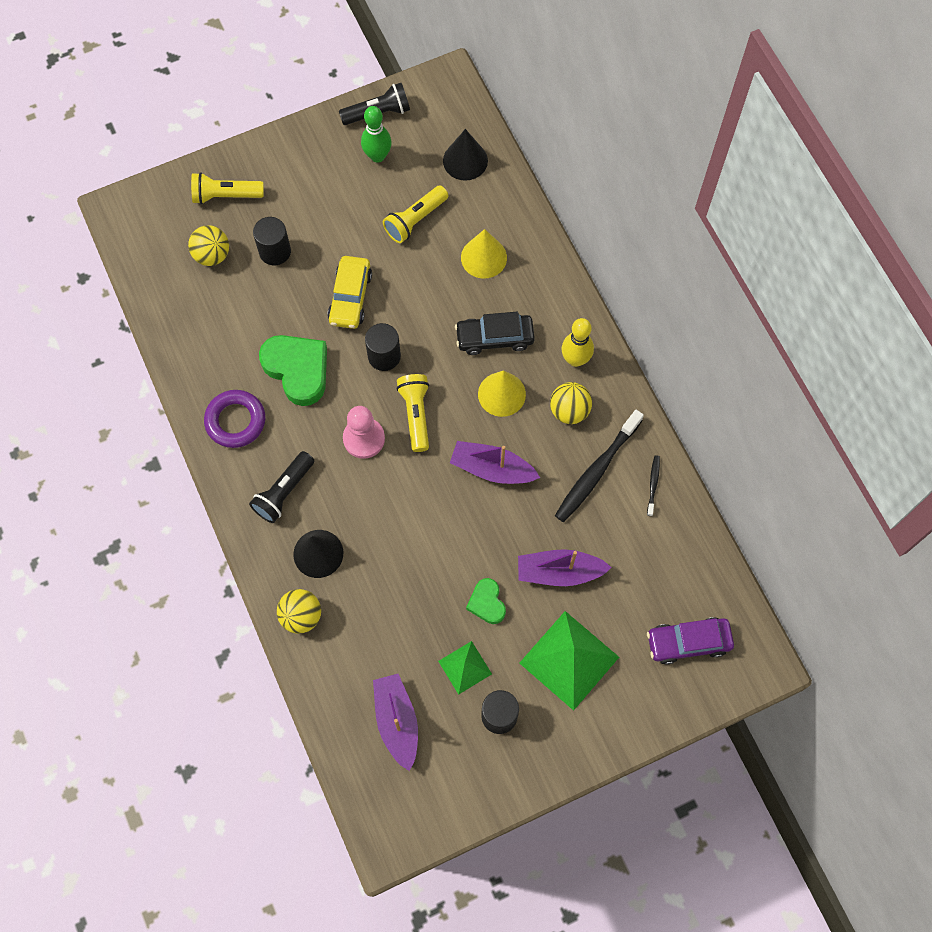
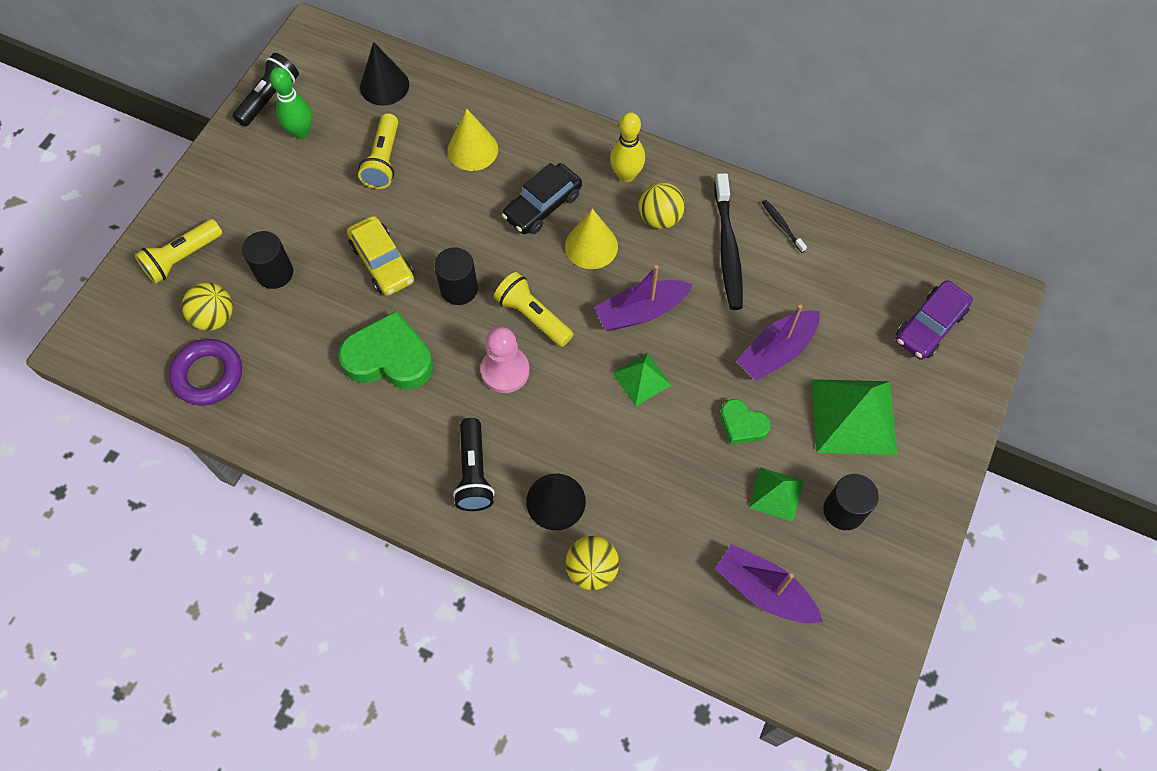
camera: 40 degrees left, 5 degrees down
(235, 421) = (370, 445): purple ring -> purple ring (208, 375)
(448, 516) = (641, 379): none -> green pyramid

